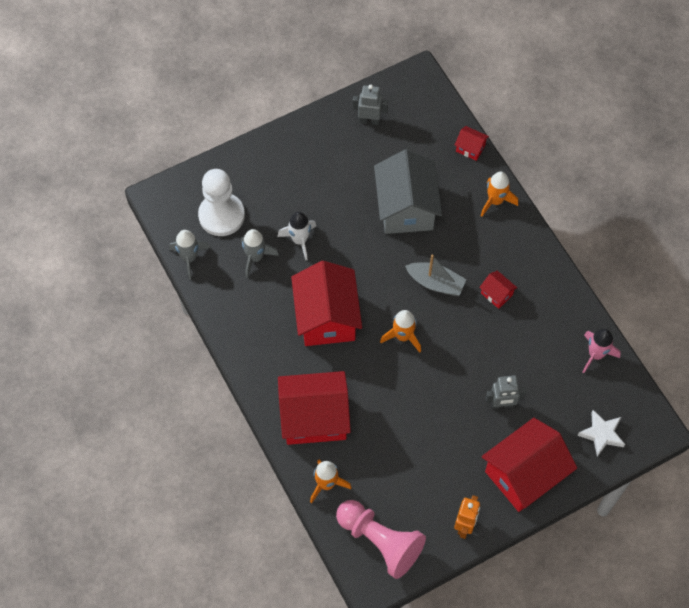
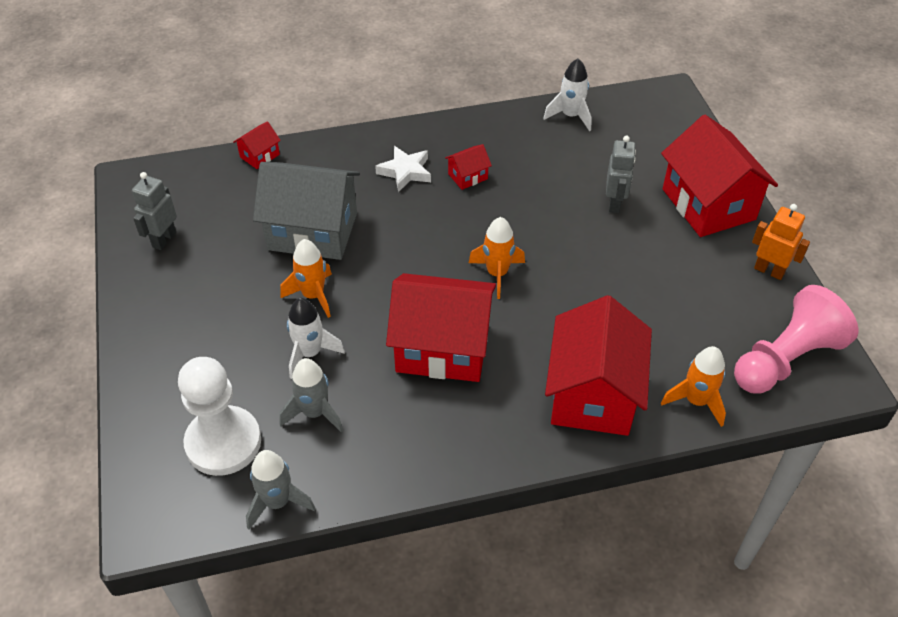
camera: 75 degrees left, 15 degrees down
(435, 283) = (432, 226): grey boat -> none
(495, 201) = (343, 150): orange rocket -> orange rocket (313, 295)
(595, 354) = (570, 116): pink rocket -> white rocket
(601, 434) = (668, 133): white star -> white star (405, 172)

